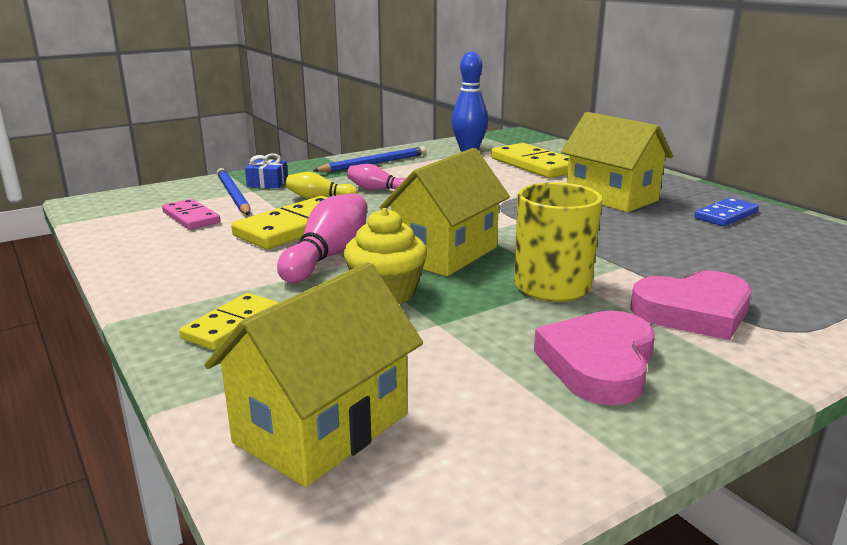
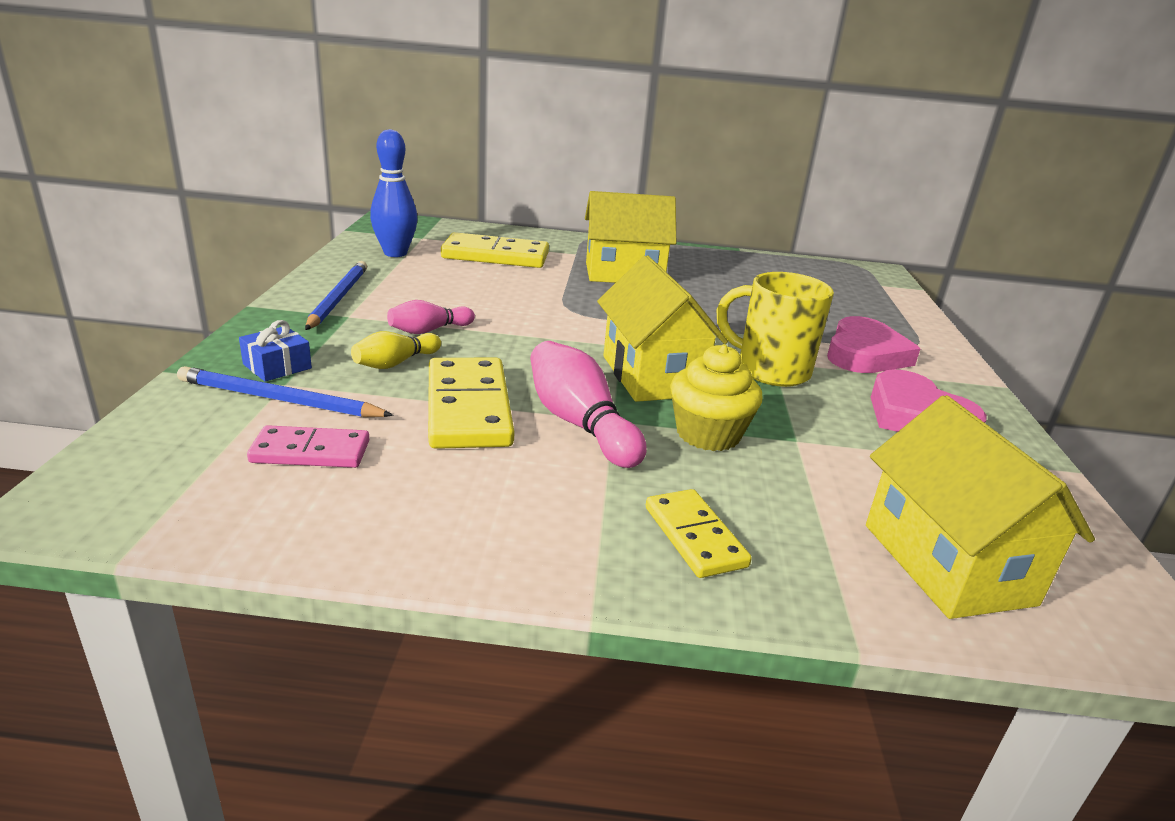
camera: 55 degrees left, 5 degrees up
(726, 215) = (716, 267): blue domino -> none

